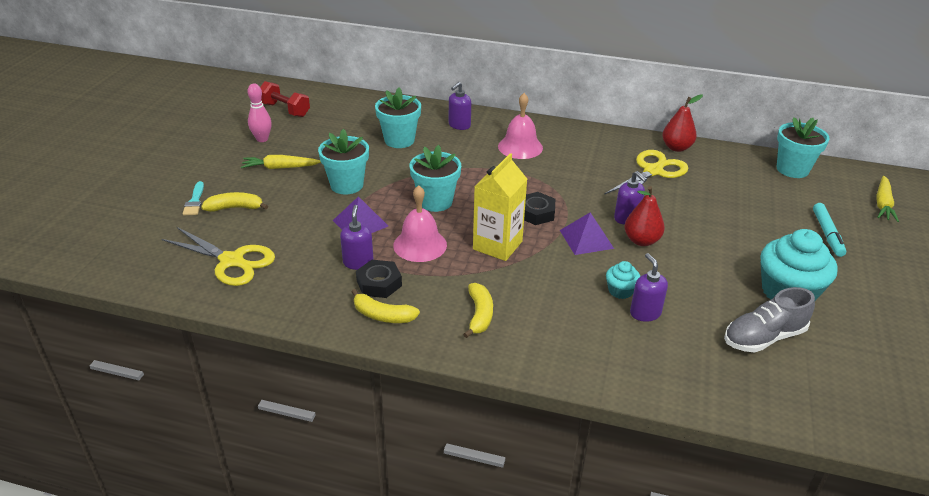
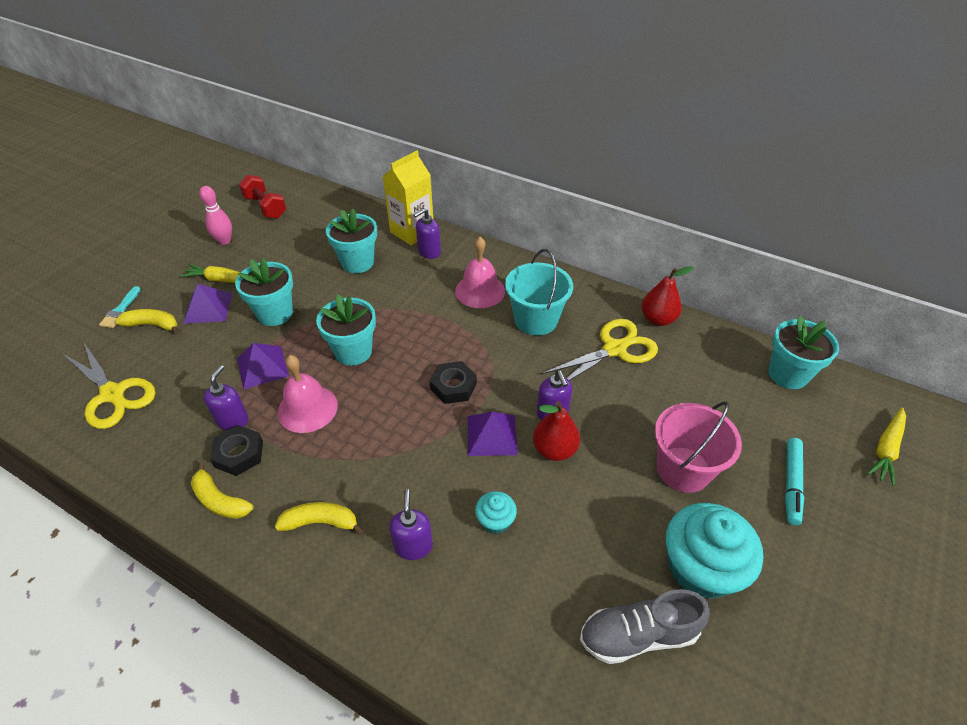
camera: 15 degrees right, 10 degrees up
(280, 189) = (208, 308): none -> purple pyramid
(479, 315) = (321, 522): yellow banana -> yellow banana turned 105 degrees counterclockwise
(497, 245) = (389, 425): yellow carton -> yellow carton (412, 232)
(578, 160) = (536, 320): none -> turquoise bucket
(645, 313) = (508, 561): purple soap dispenser -> purple soap dispenser (413, 546)
(745, 237) = (683, 469): none -> pink bucket

